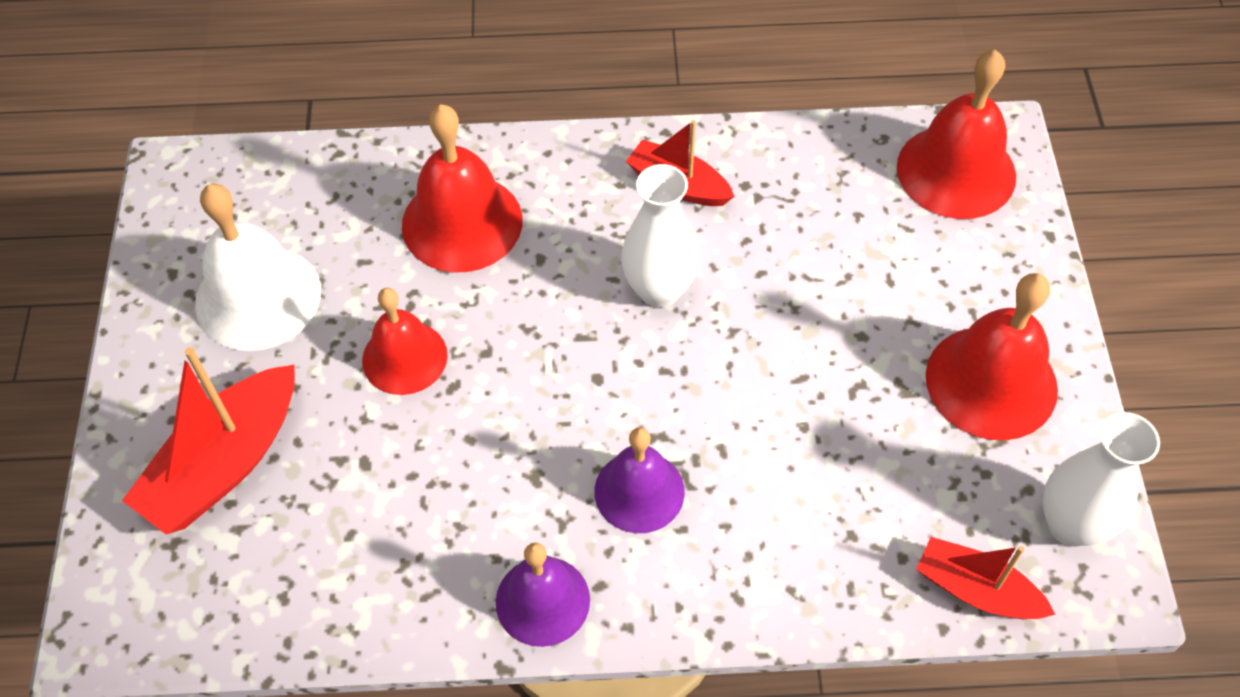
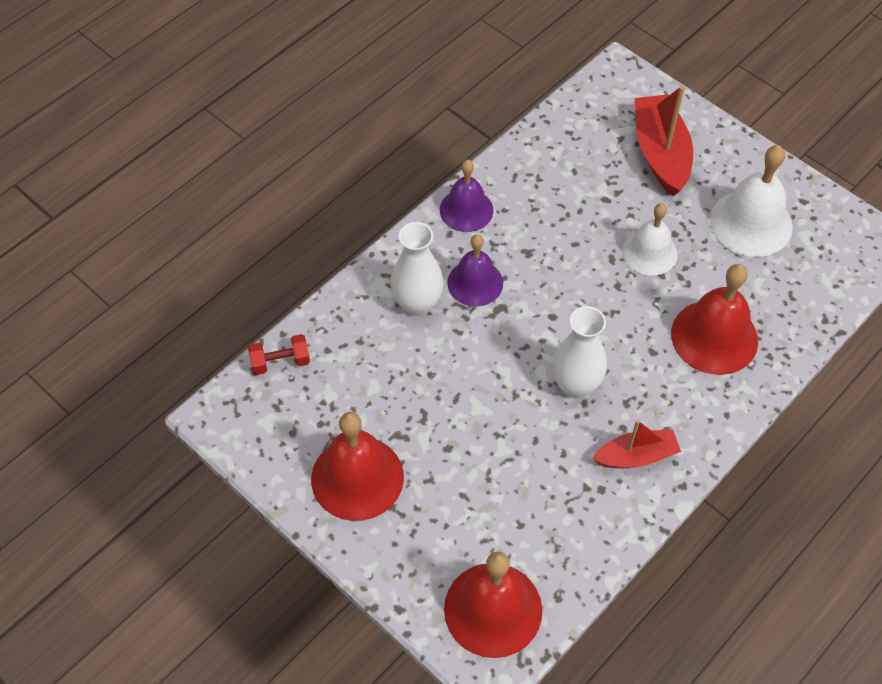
camera: 135 degrees right, 0 degrees up
(404, 357) = (649, 252): red bell -> white bell
(976, 590) = (280, 362): red boat -> red dumbbell
(1071, 525) = (258, 430): white vase -> white vase (417, 304)

